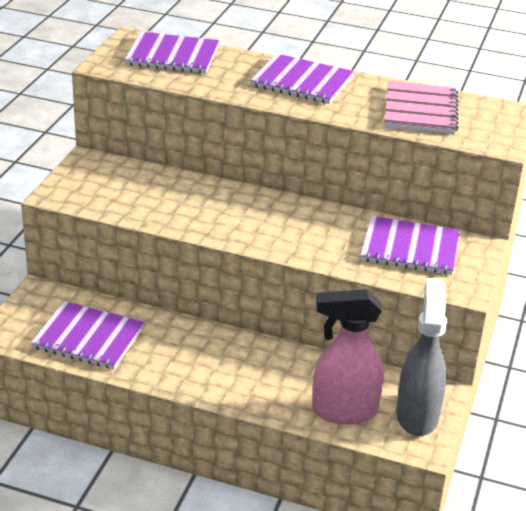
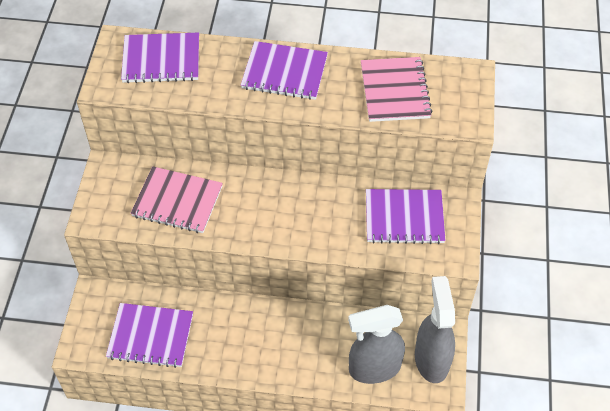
camera: 10 degrees left, 20 degrees up
(155, 196) = (177, 201): none -> pink notebook
(343, 411) = (374, 368): pink spray bottle -> grey spray bottle

